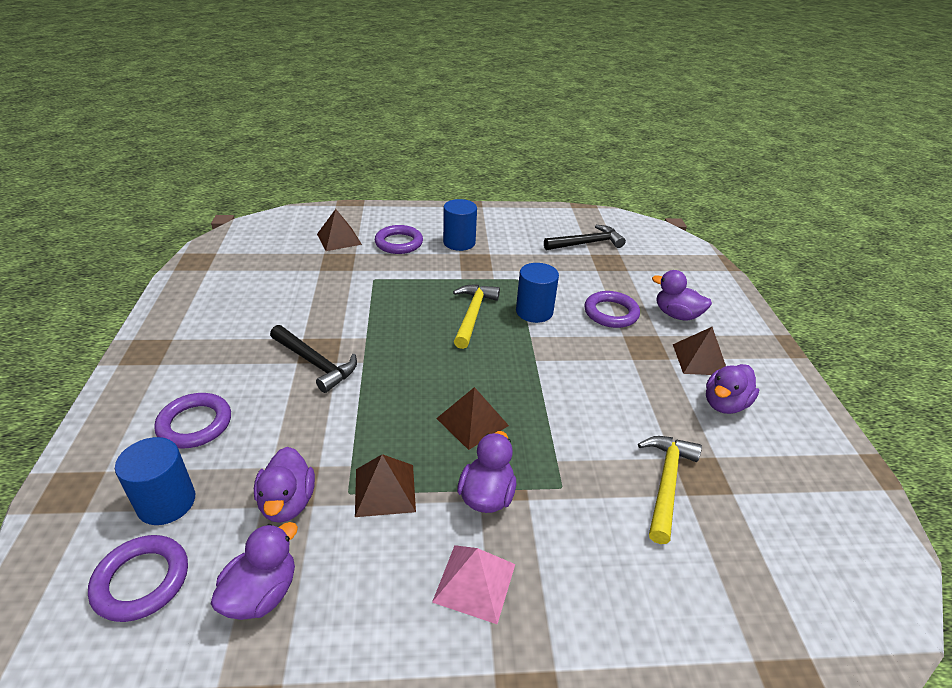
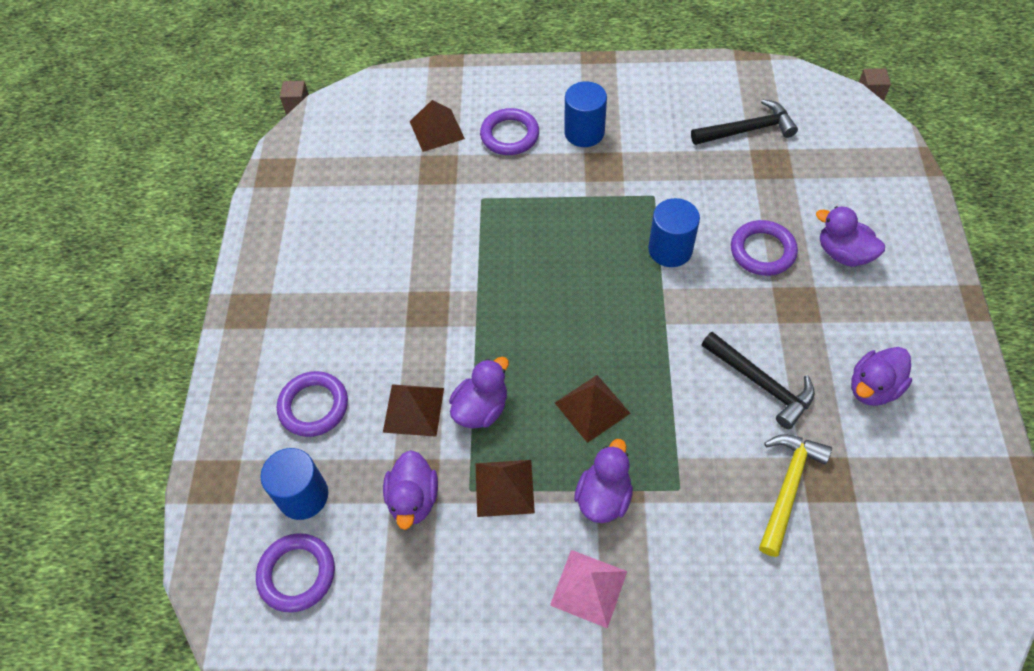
camera: 10 degrees right, 20 degrees up
(262, 593) = (401, 590): purple duck -> purple duck (481, 408)
(315, 363) = (425, 327): black hammer -> black hammer (761, 383)
(472, 315) = (597, 255): yellow hammer -> none
(700, 359) = (858, 323): brown pyramid -> brown pyramid (413, 409)

